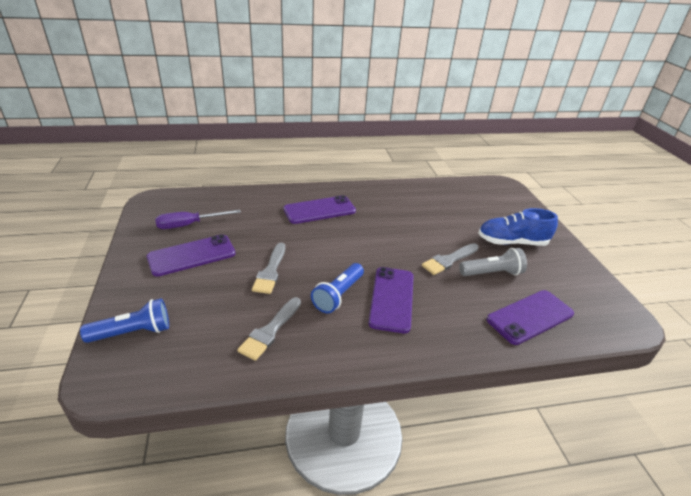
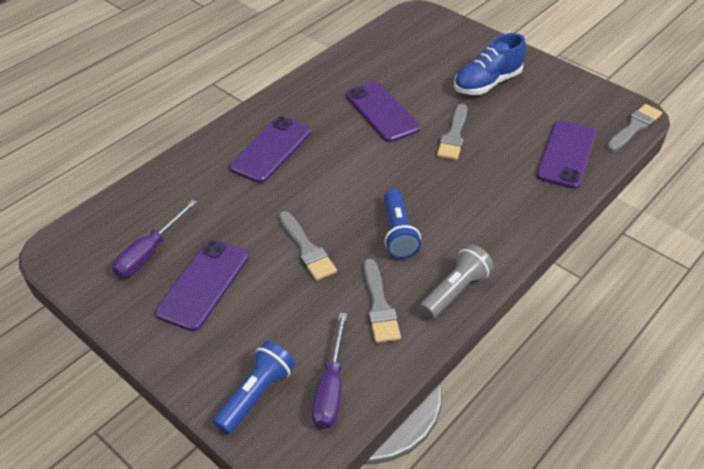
camera: 35 degrees left, 10 degrees up
(175, 359) = (330, 388): none -> purple screwdriver
(391, 299) = (446, 207): purple phone -> purple phone (381, 112)
(492, 273) = (501, 128): grey flashlight -> grey flashlight (455, 291)
(618, 330) = (634, 127): none -> grey brush

